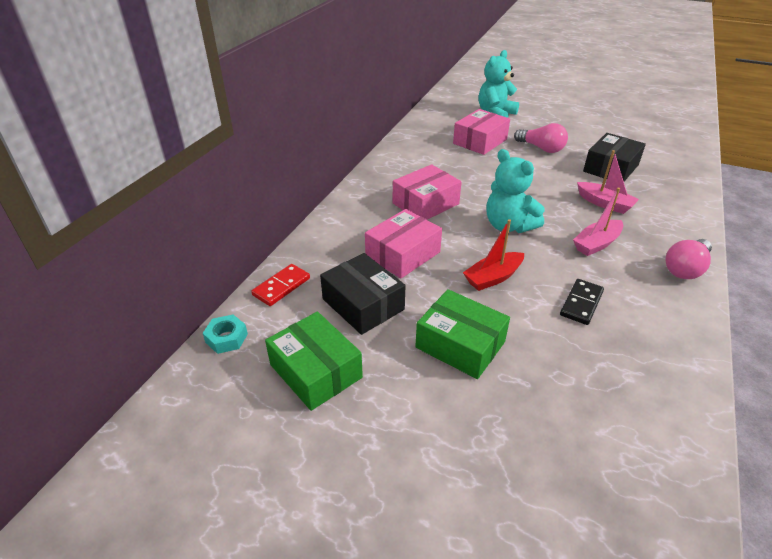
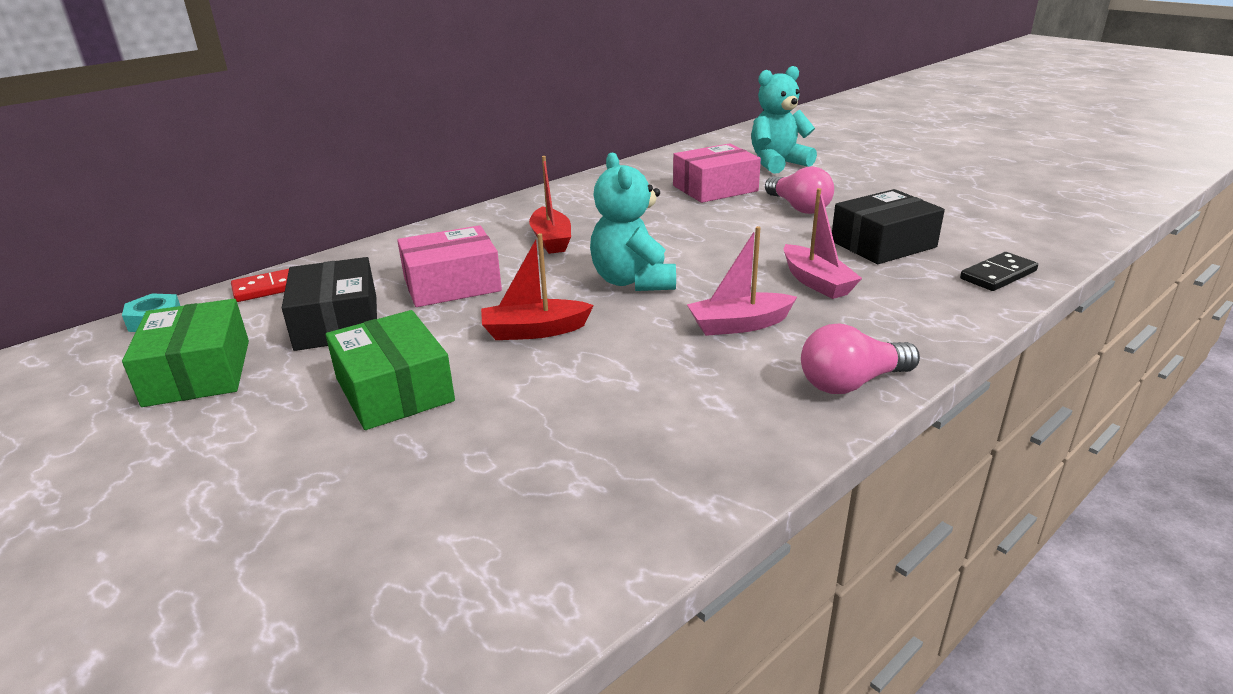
camera: 25 degrees right, 10 degrees down
(425, 203) = (551, 240): pink box -> red boat
(581, 303) = (621, 386): black domino -> black domino (998, 275)

